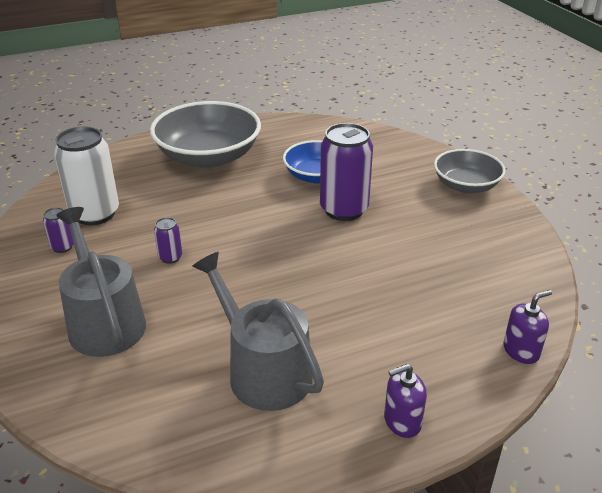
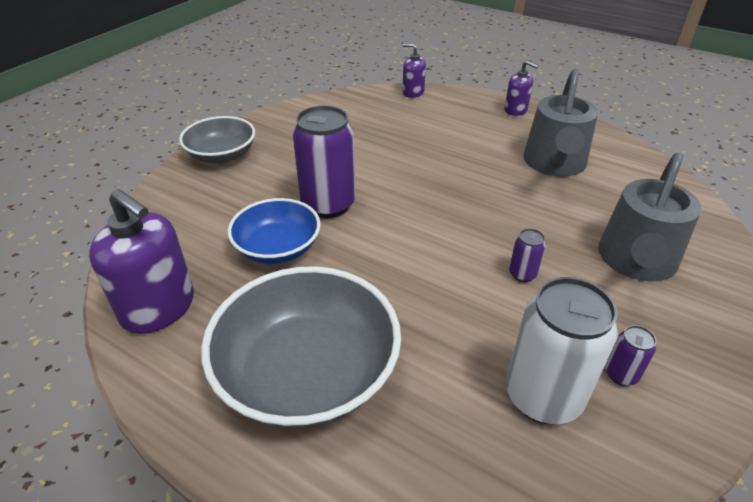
camera: 125 degrees left, 5 degrees up
(307, 131) = (158, 308): none -> purple soap dispenser

